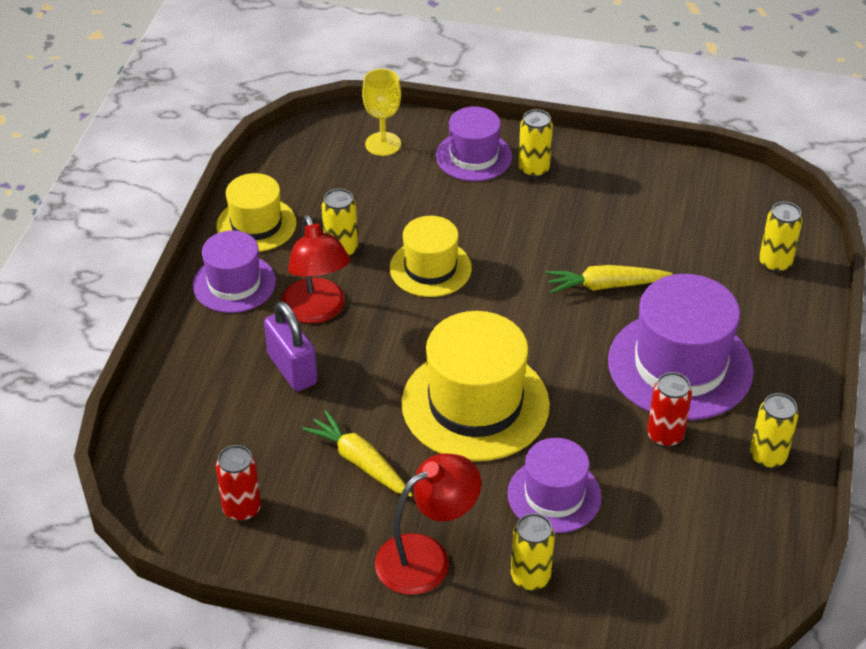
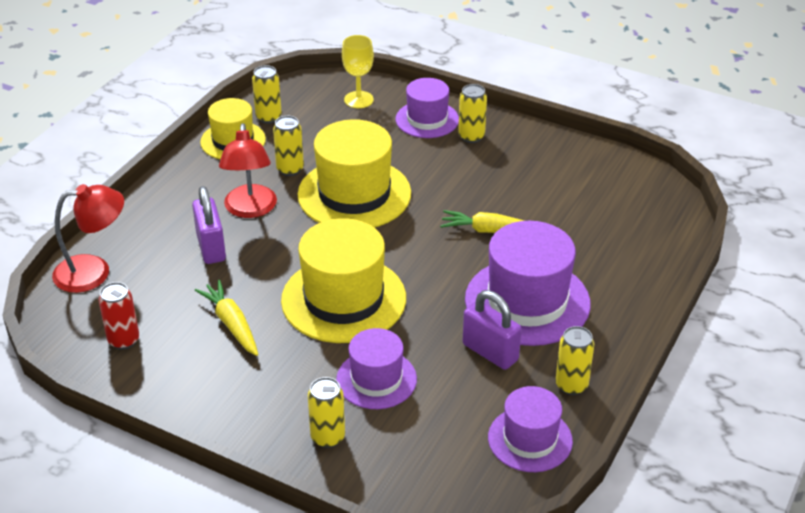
camera: 15 degrees right, 5 degrees down
(234, 283) = (196, 179): purple hat -> purple hat (530, 439)
(426, 557) = (251, 404): red lamp -> red lamp (94, 271)
(430, 268) = (354, 194): yellow hat -> yellow hat, size x1.66
(665, 435) = (490, 352): red can -> purple padlock
(775, 263) = (644, 239): yellow can -> yellow can (268, 117)

